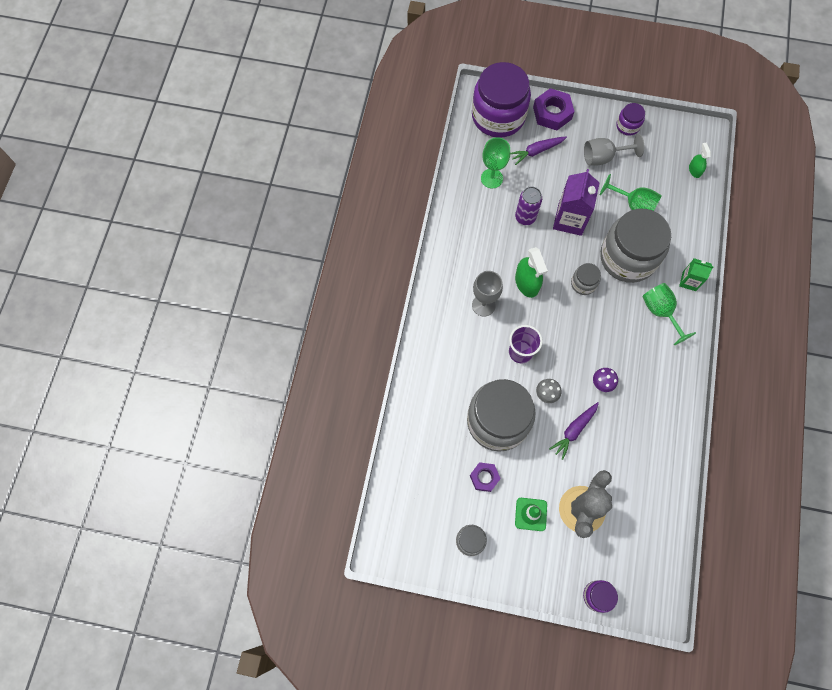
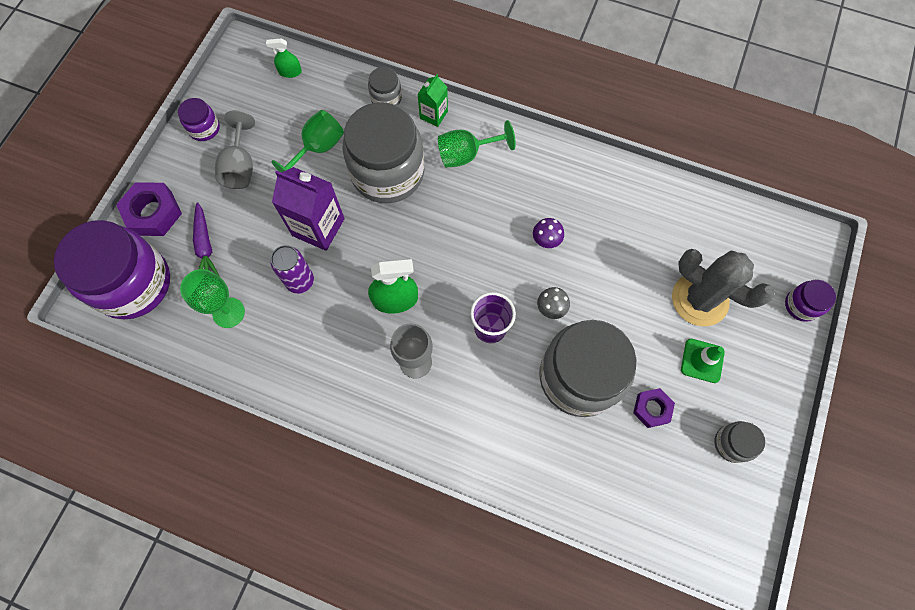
camera: 80 degrees left, 0 degrees up
(574, 430) = (602, 286): purple carrot -> none
(583, 283) = (411, 231): grey jar -> grey jar (386, 98)

